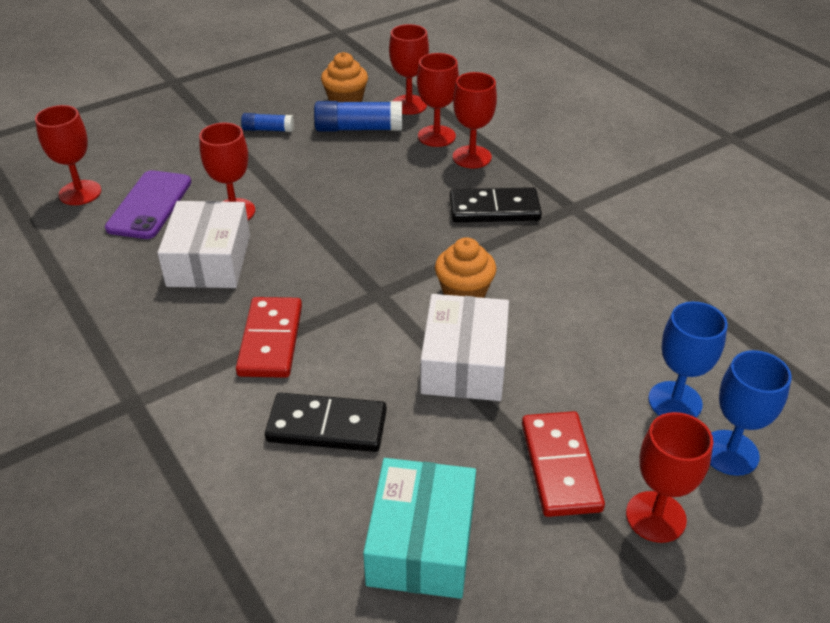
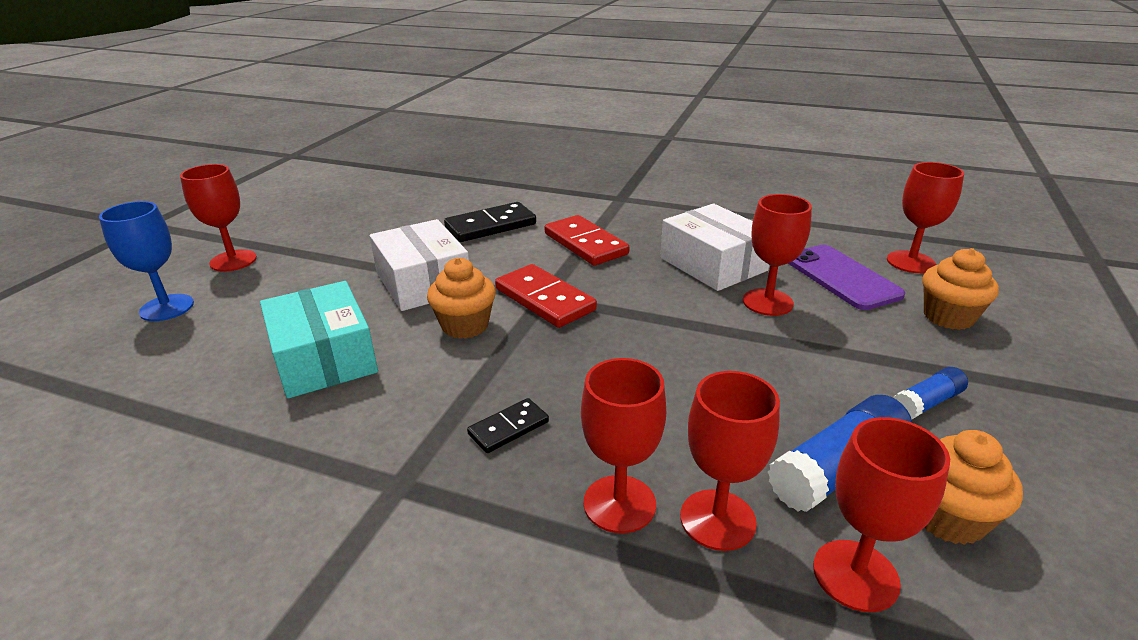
camera: 145 degrees right, 10 degrees down
(156, 154) = (948, 317): none -> orange cupcake
(421, 542) = (386, 211): turquoise box -> turquoise box (324, 358)
(494, 209) = (508, 428): black domino -> black domino, size x0.56
(560, 466) = (312, 259): red domino -> red domino (545, 299)
(675, 402) = (218, 322): blue goblet -> none

